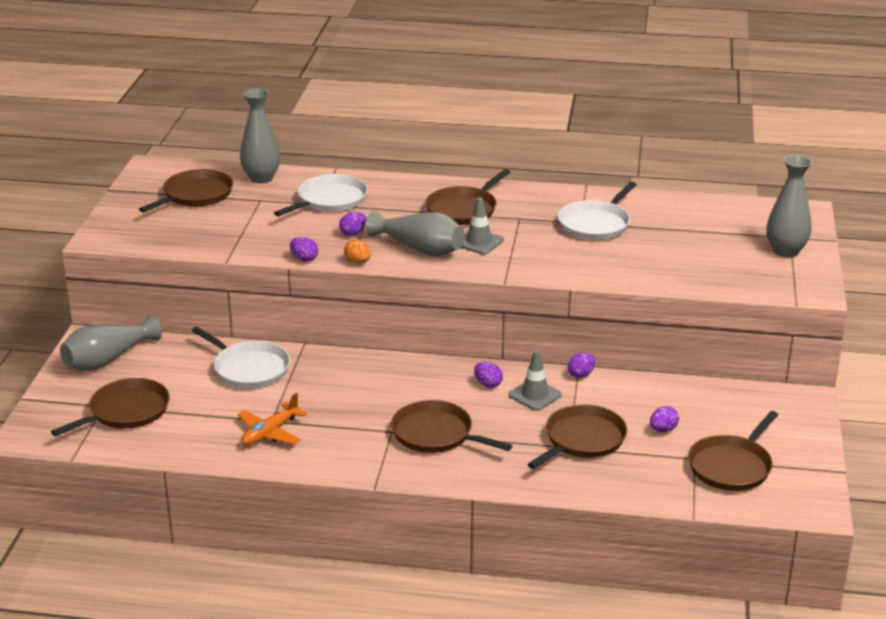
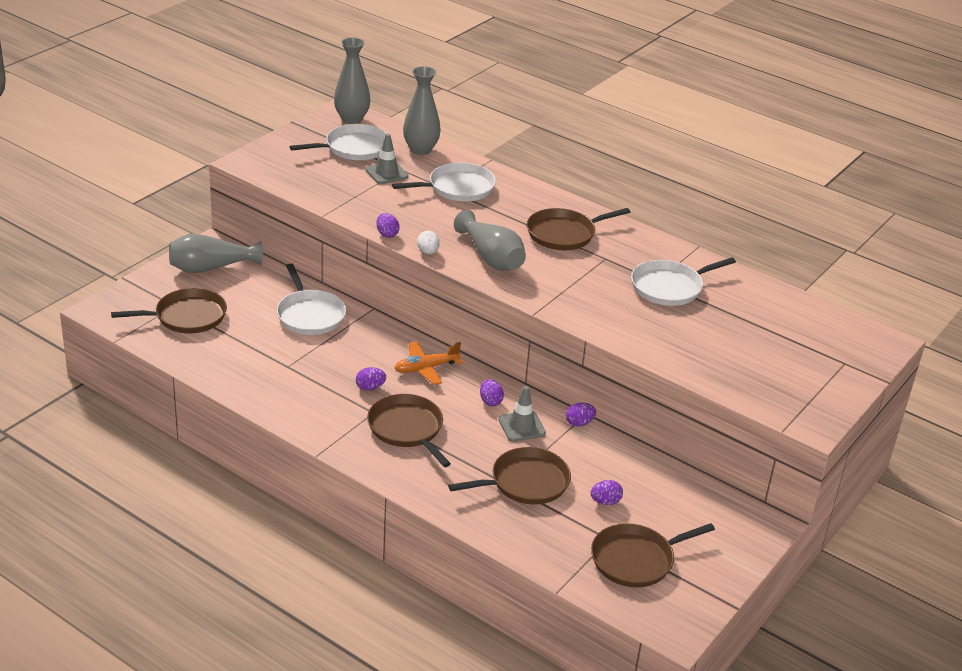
camera: 25 degrees right, 5 degrees up
(195, 195) = (353, 148): brown pan -> white pan
(270, 433) = (278, 376): orange plane -> orange plane (426, 368)
(353, 233) = (448, 224): purple egg -> purple egg (370, 387)
(358, 262) = (428, 252): orange egg -> white egg
(479, 242) = (548, 269): grey traffic cone -> grey traffic cone (386, 173)
(785, 251) = (826, 375): grey vase -> grey vase (351, 119)

